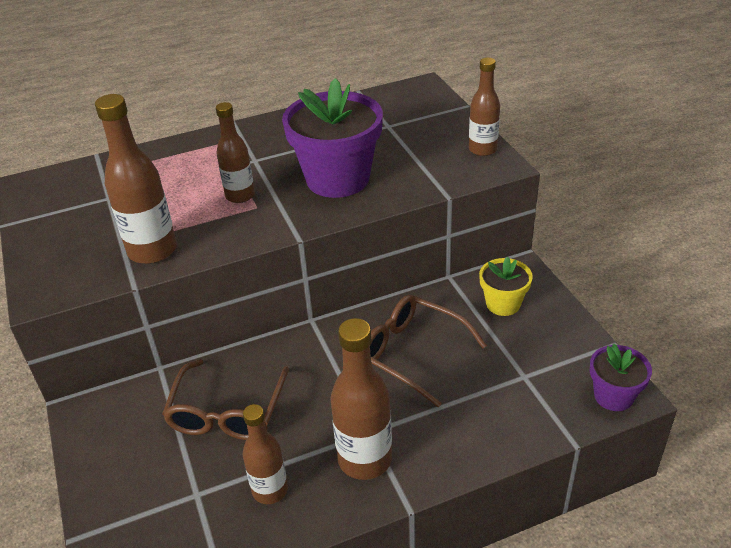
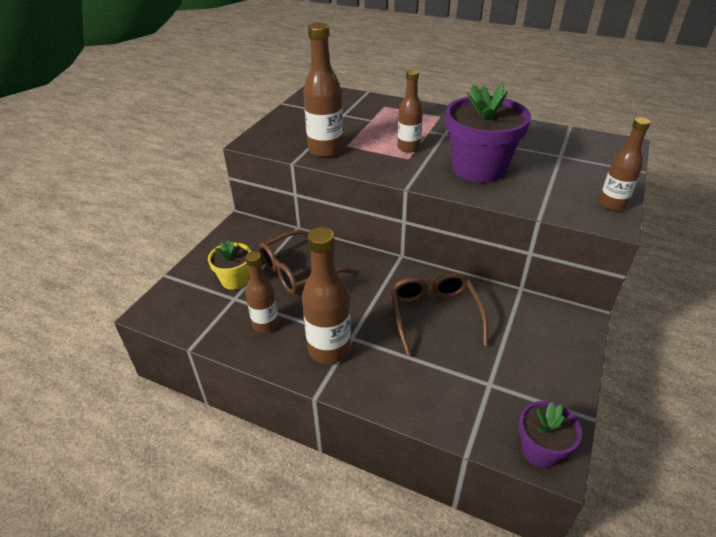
camera: 45 degrees right, 0 degrees up
(503, 304) = (537, 330): yellow flower pot -> yellow flower pot (235, 280)

